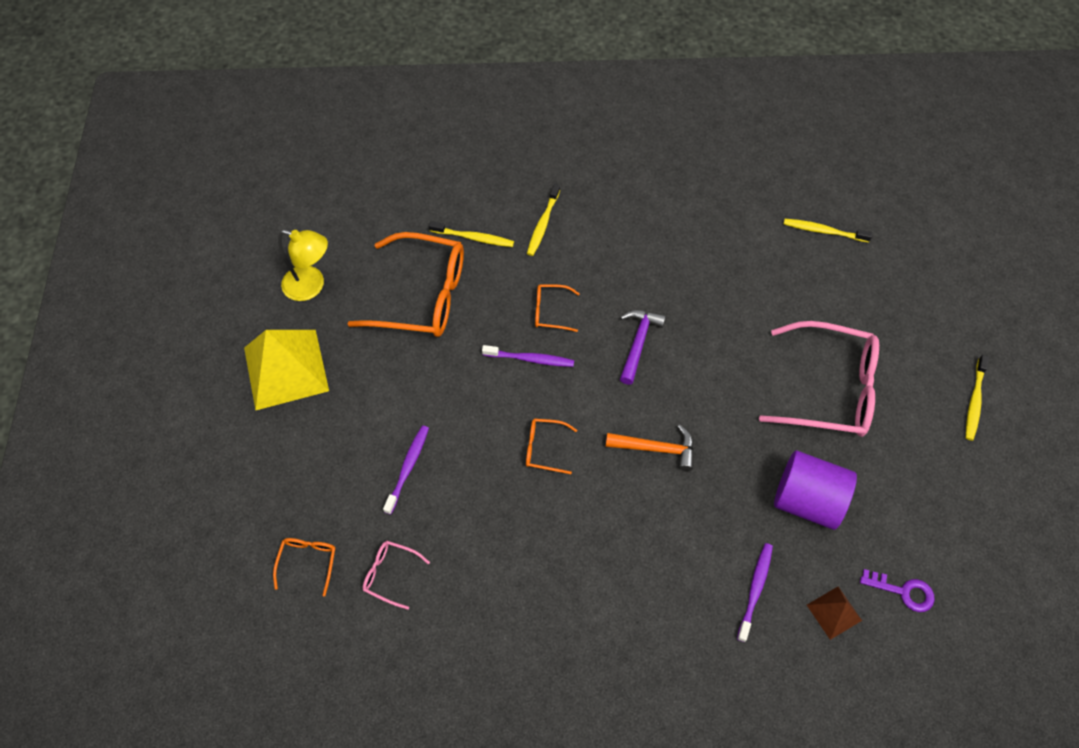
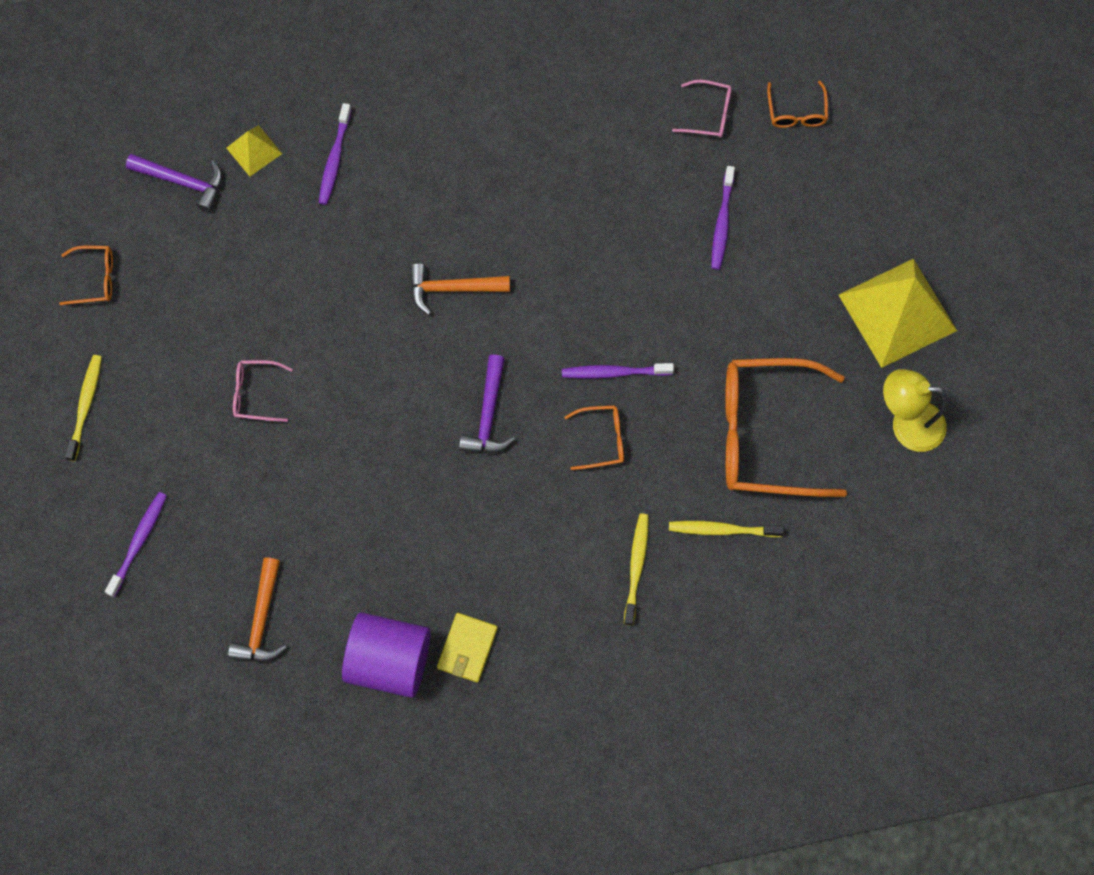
camera: 170 degrees right, 10 degrees up
(544, 448) = (577, 268): orange glasses -> orange glasses (95, 279)
(674, 193) = (467, 648): none -> yellow wallet
(807, 500) = (282, 259): purple cylinder -> purple cylinder (389, 661)
(823, 231) = (261, 620): yellow toothbrush -> orange hammer
(829, 389) = (256, 394): pink glasses -> pink glasses, size x0.44
(834, 612) = (254, 150): brown pyramid -> yellow pyramid
(903, 591) = (182, 182): purple key -> purple hammer
(920, 294) = (139, 542): none -> purple toothbrush

